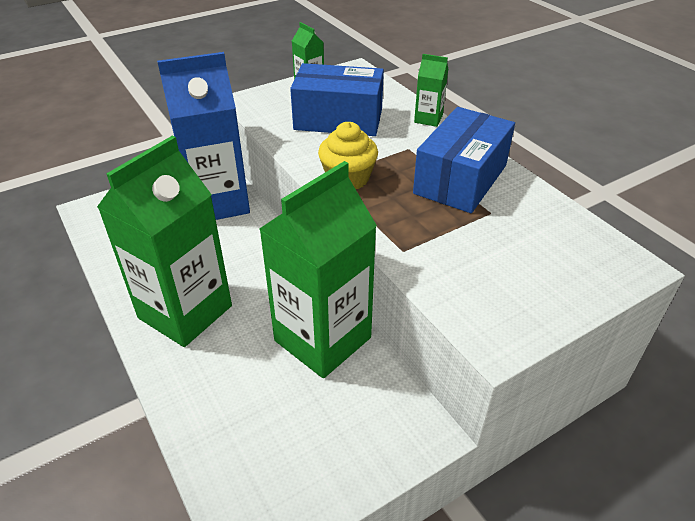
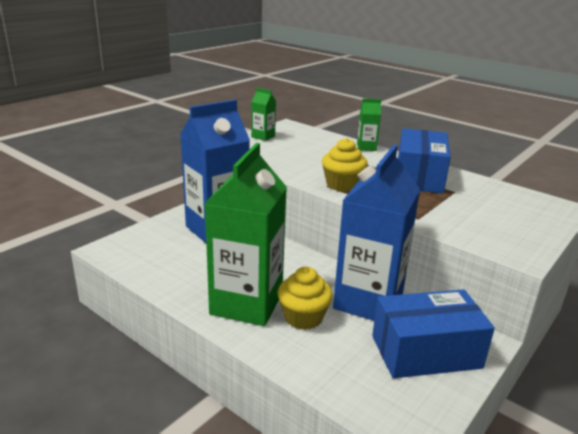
camera: 20 degrees left, 15 degrees down
(234, 345) = (303, 317): none -> yellow cupcake
(322, 339) = (368, 301): green carton -> blue carton
(338, 119) = (303, 153): blue box -> blue box (426, 352)

